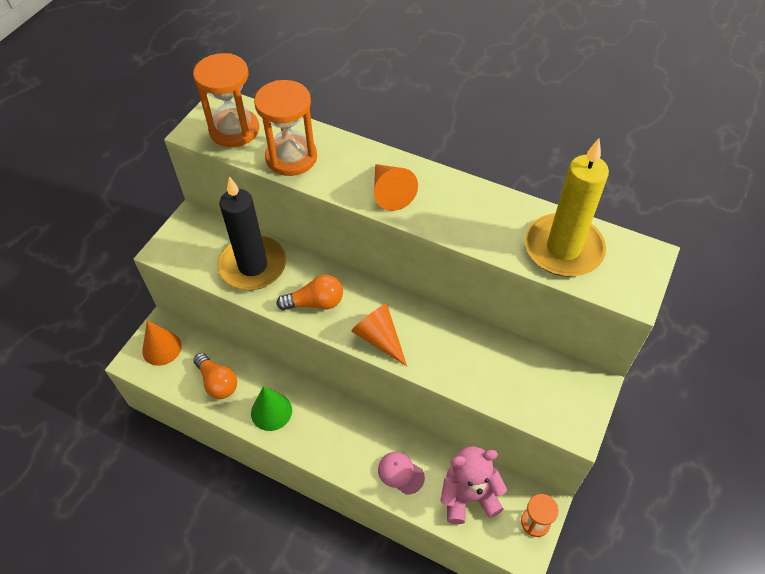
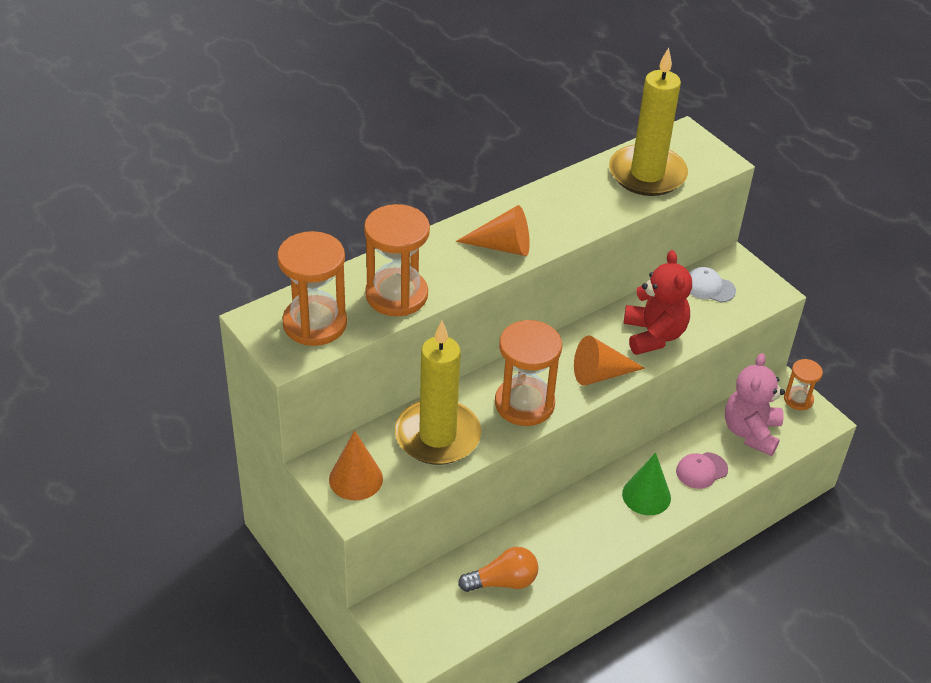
camera: 65 degrees left, 10 degrees down
(162, 348) = (418, 621): orange cone -> orange cone (356, 479)
(253, 266) = (437, 436): black candle -> yellow candle
(271, 411) = (571, 546): green cone -> green cone (646, 495)
(315, 303) = (524, 404): orange light bulb -> orange hourglass
(450, 358) = (653, 335): none -> red teddy bear
(542, 376) = (709, 287): none -> white cap

